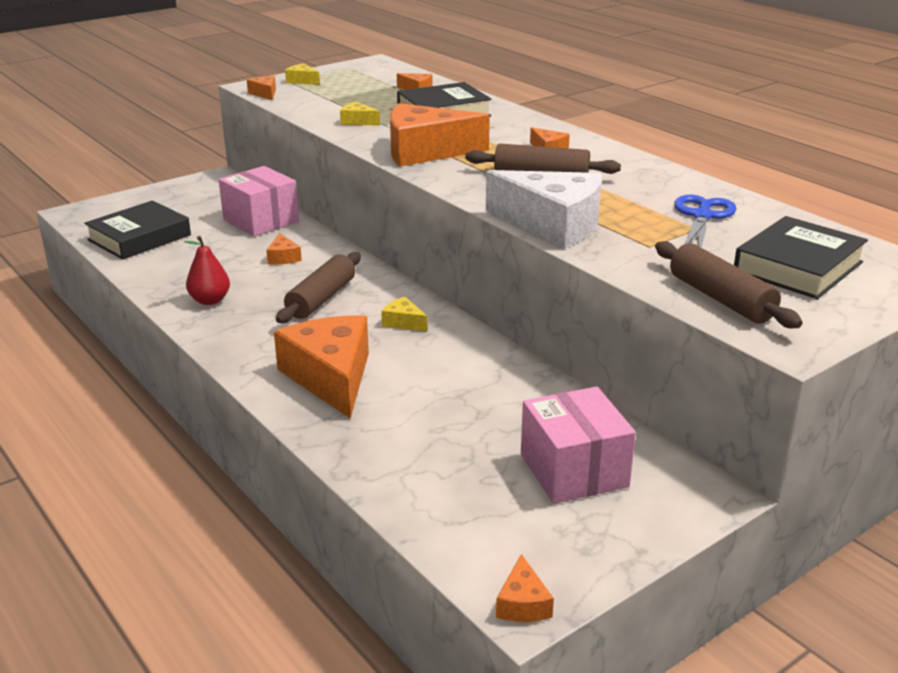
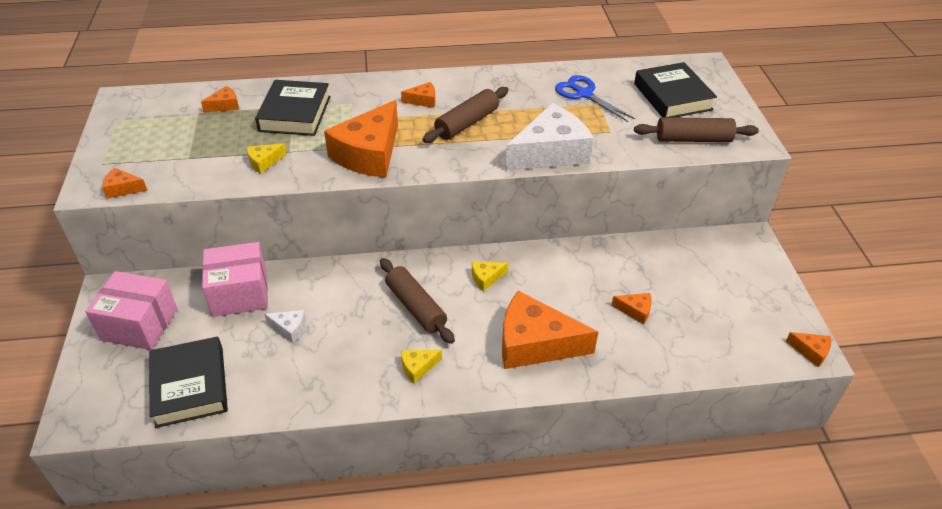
camera: 60 degrees left, 15 degrees up
(210, 300) = (363, 374): red pear -> none
(238, 253) = (289, 328): none -> white cheese
(283, 257) = (325, 304): orange cheese -> orange cheese (635, 310)
(302, 81) = (117, 155): yellow cheese -> yellow cheese (418, 367)
(573, 470) = (705, 278): pink box -> pink box (139, 324)

